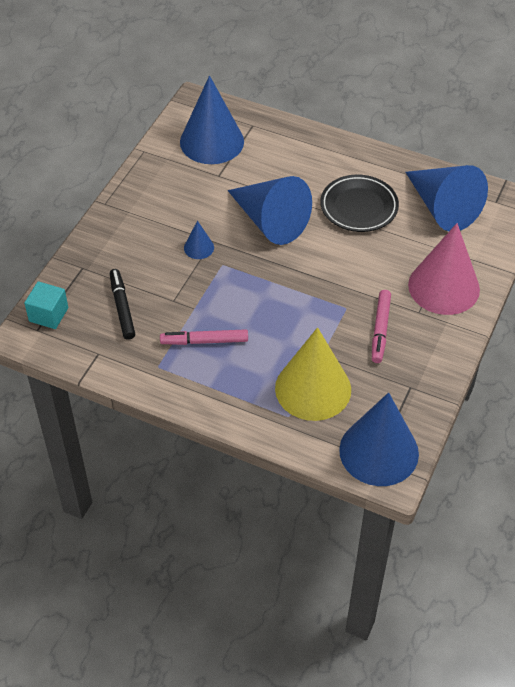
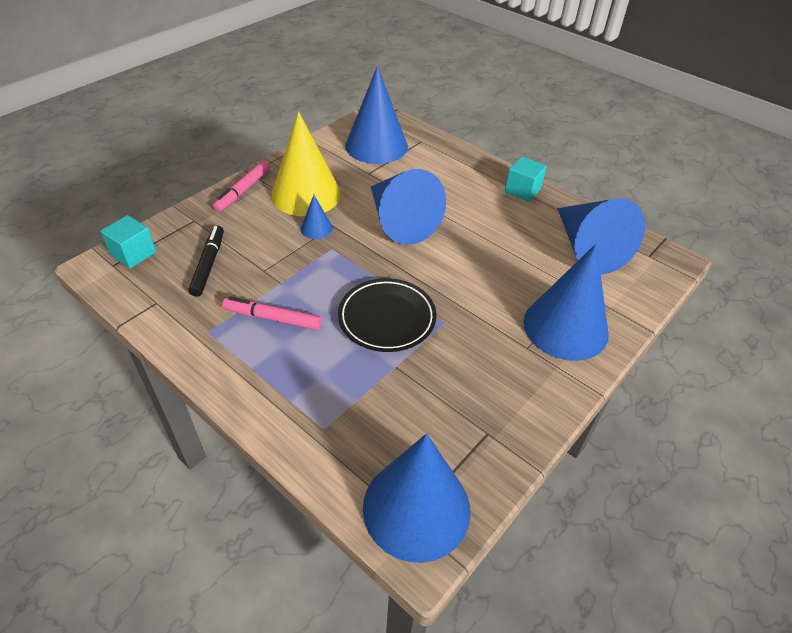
camera: 15 degrees right, 5 degrees down
(313, 388) = (368, 403): yellow cone -> yellow cone (306, 194)
(359, 207) = (497, 228): black plate -> black plate (387, 318)
(368, 160) = (522, 190): none -> turquoise cube
(380, 330) = (474, 355): pink marker -> pink marker (243, 190)
(444, 287) = (565, 327): pink cone -> blue cone

